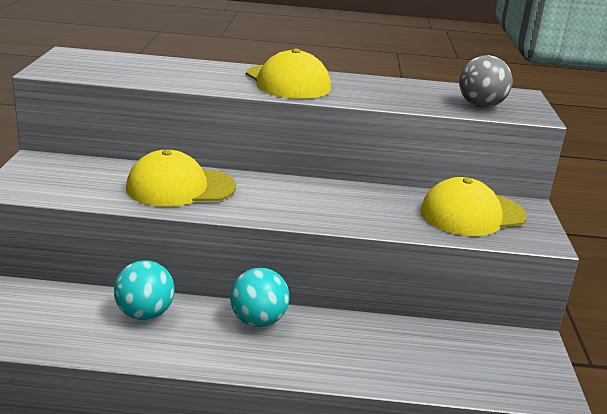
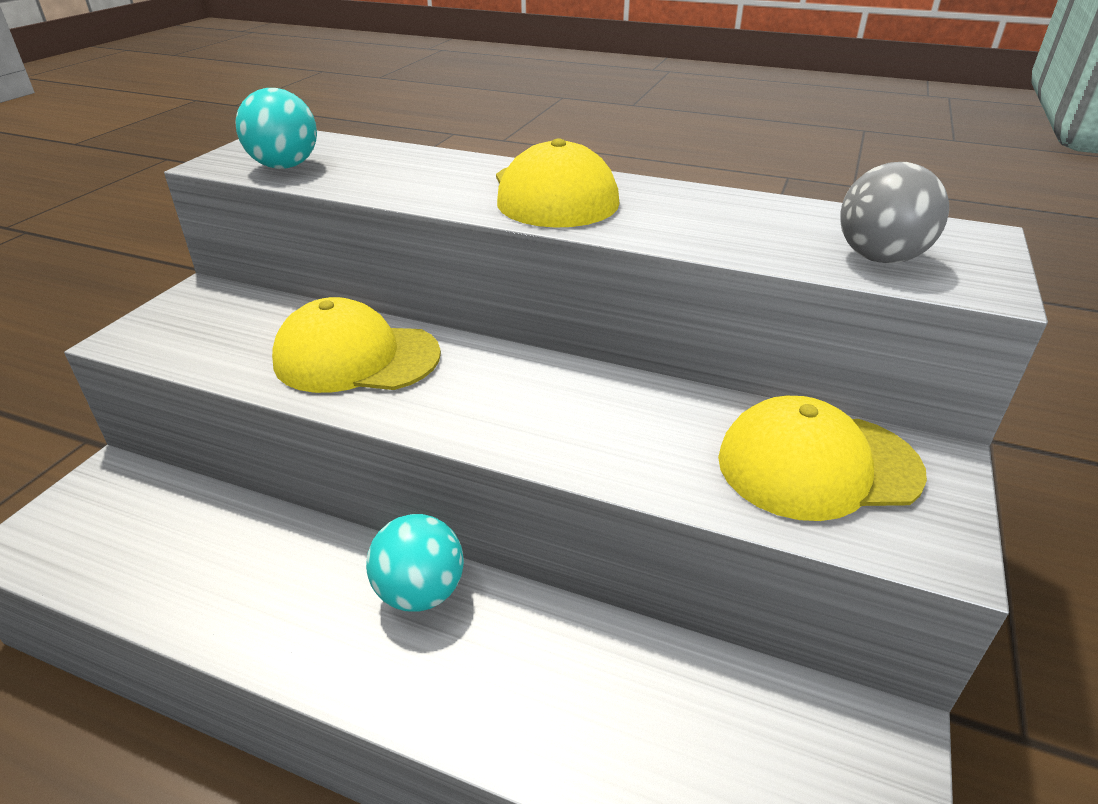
camera: 20 degrees right, 10 degrees up
(145, 314) = (267, 550): turquoise ball -> turquoise ball (285, 166)

